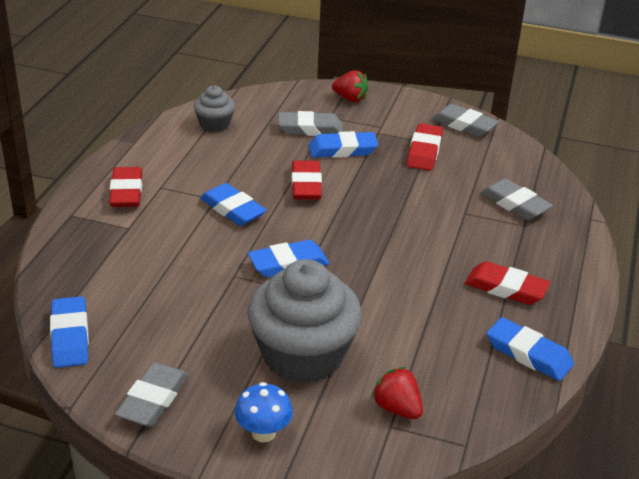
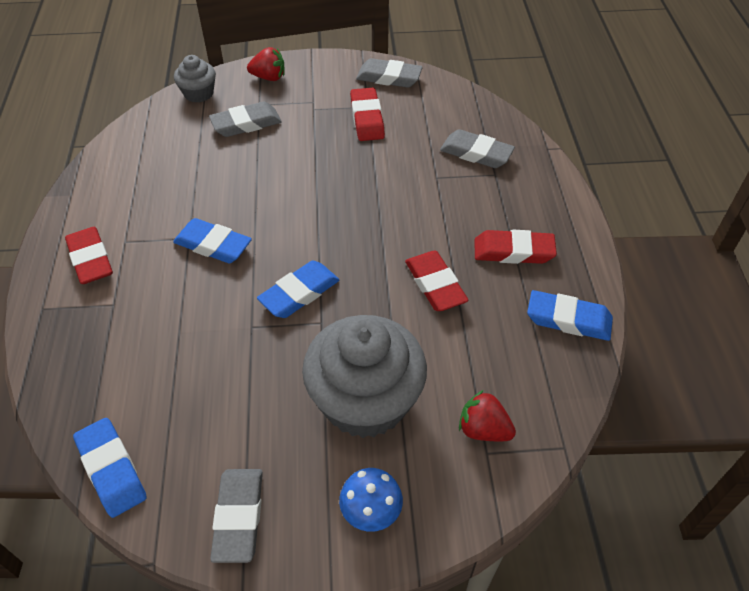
camera: 20 degrees left, 15 degrees up
(214, 124) = (147, 146): grey cupcake -> grey cupcake (198, 93)
(306, 185) = (273, 192): red eraser -> red eraser (435, 284)
(342, 150) = (289, 139): blue eraser -> none

